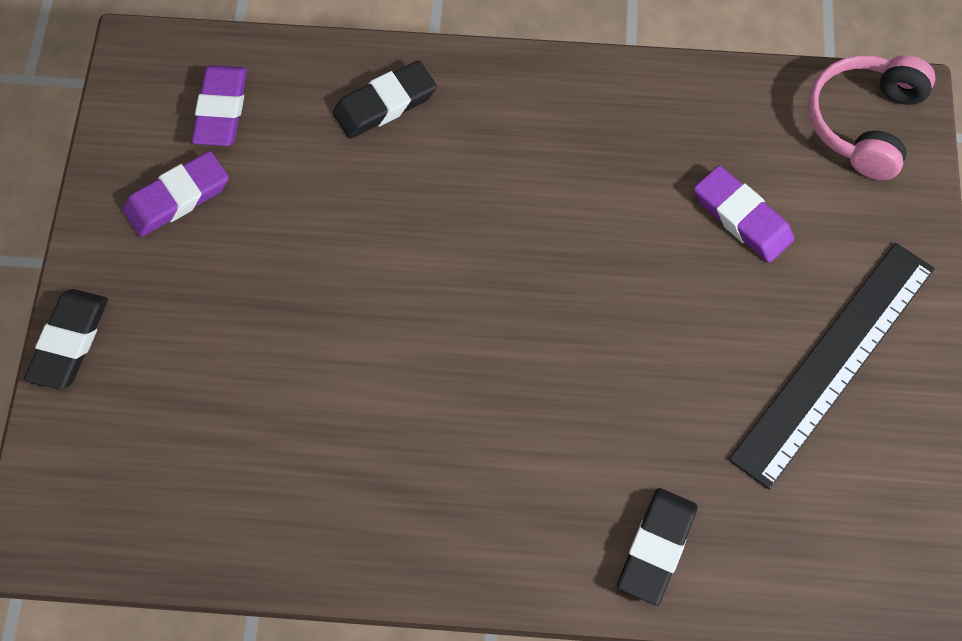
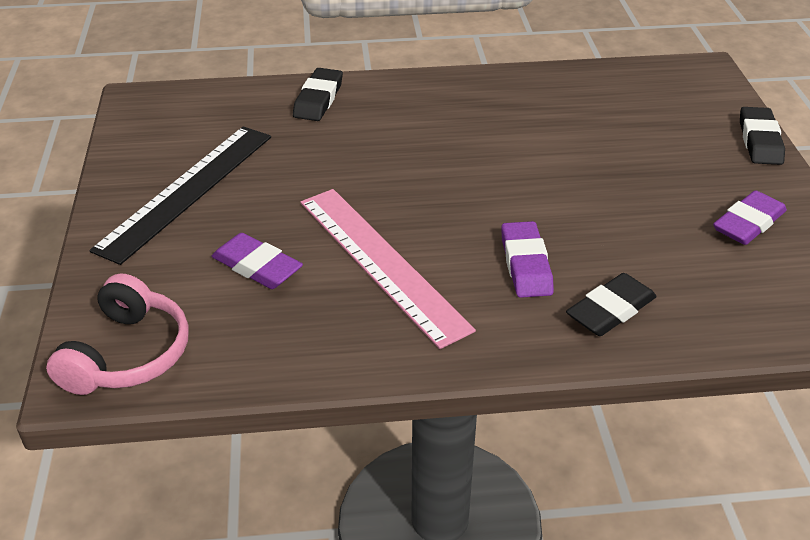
camera: 170 degrees right, 25 degrees down
(221, 109) = (759, 287): purple eraser -> purple eraser (525, 264)
(605, 202) = (381, 262): none -> pink ruler

